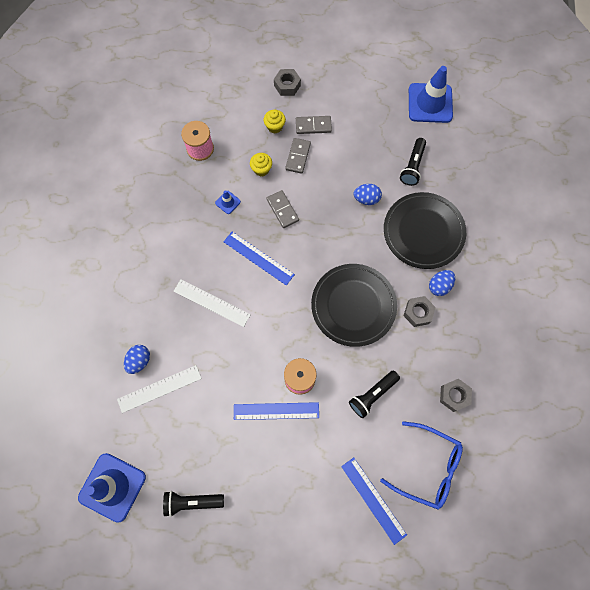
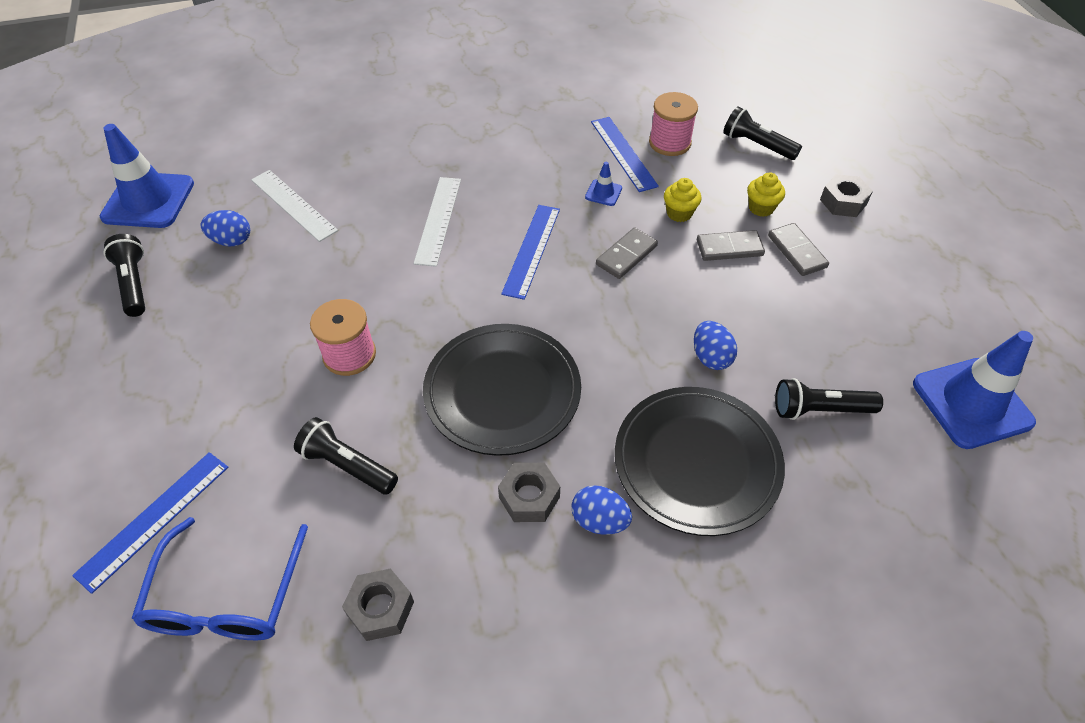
camera: 70 degrees right, 20 degrees down
(139, 361) = (328, 175): blue egg -> blue egg (231, 241)
(223, 104) = (757, 145): none -> black flashlight
(276, 411) = (289, 340): blue ruler -> blue ruler (623, 153)

